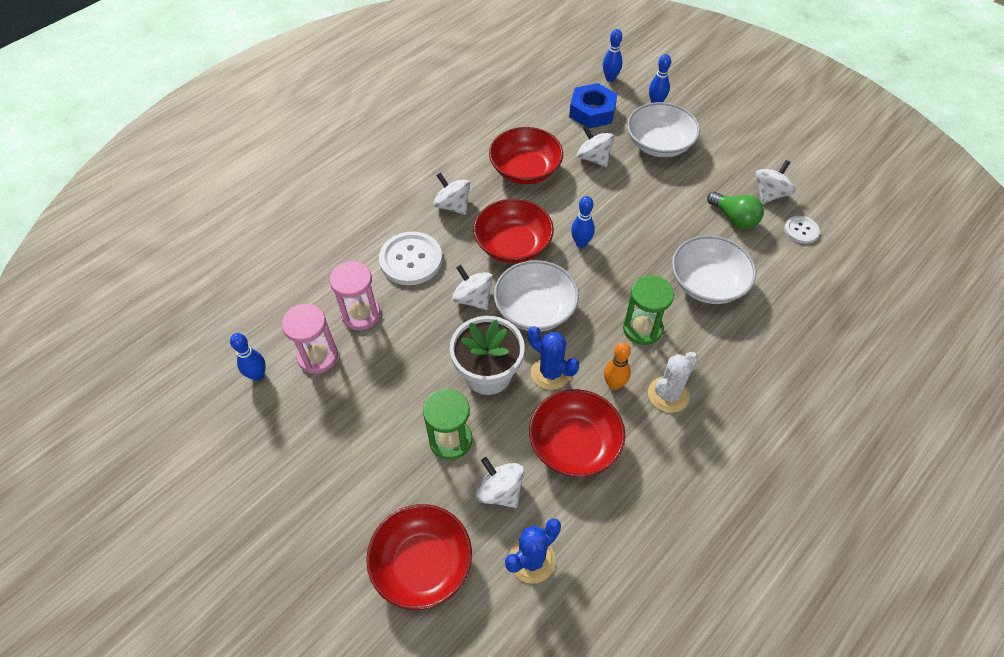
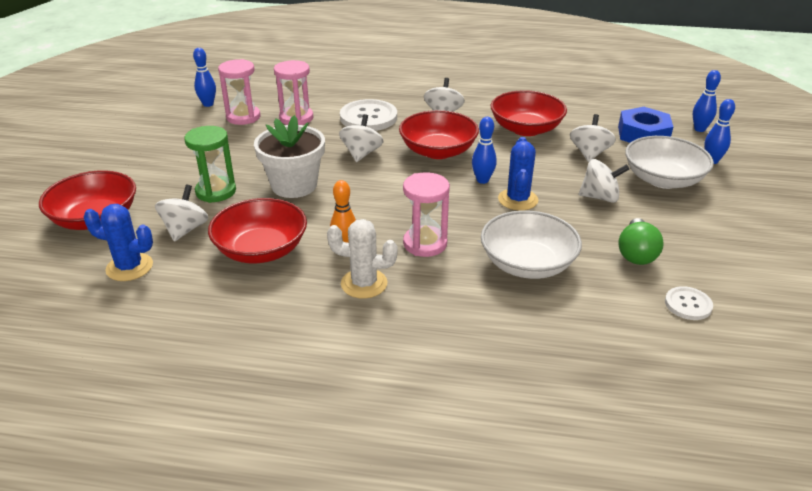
camera: 55 degrees right, 20 degrees down
(535, 309) = (383, 183): white bowl -> none
(551, 372) = (325, 213): blue cactus -> blue cactus (518, 200)
(642, 329) = (425, 244): green hourglass -> pink hourglass
(769, 194) = (706, 266): white spinning top -> white spinning top (600, 197)

